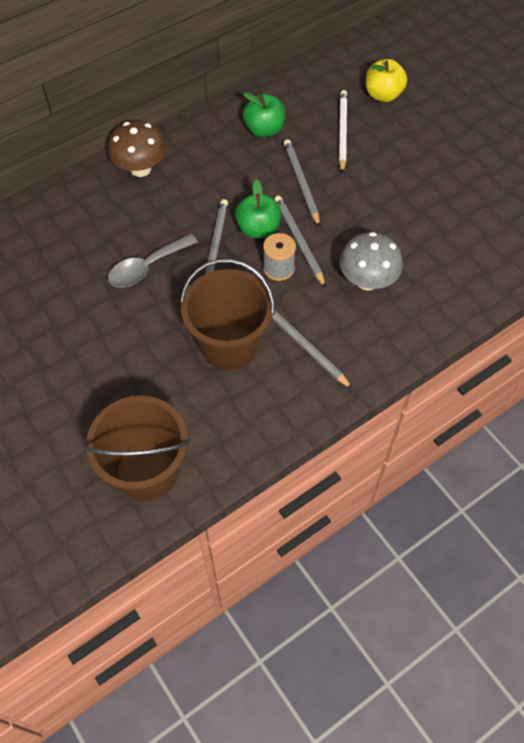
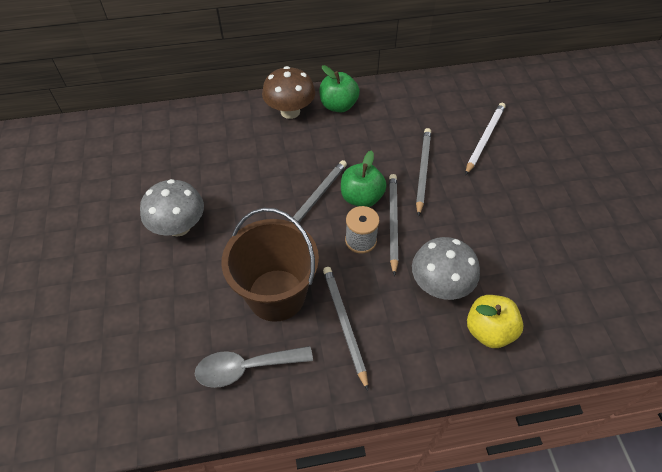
camera: 25 degrees right, 5 degrees down
(99, 321) = (179, 226): none -> grey mushroom
(147, 267) = (246, 195): grey spoon -> grey spoon (246, 368)
(147, 471) = (132, 386): brown bucket -> none
(264, 130) = (413, 114): green apple -> green apple (338, 105)
(383, 95) = (540, 119): yellow apple -> yellow apple (489, 330)

